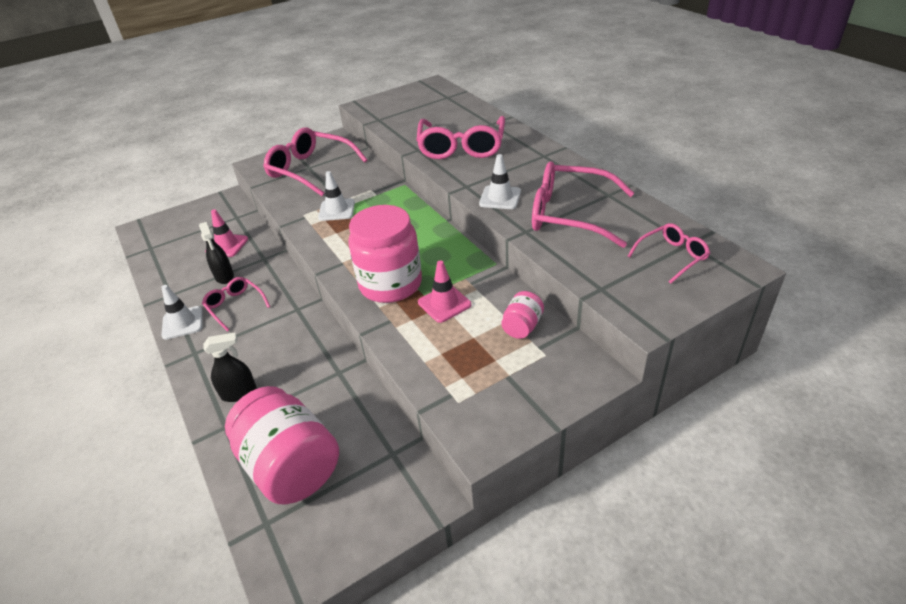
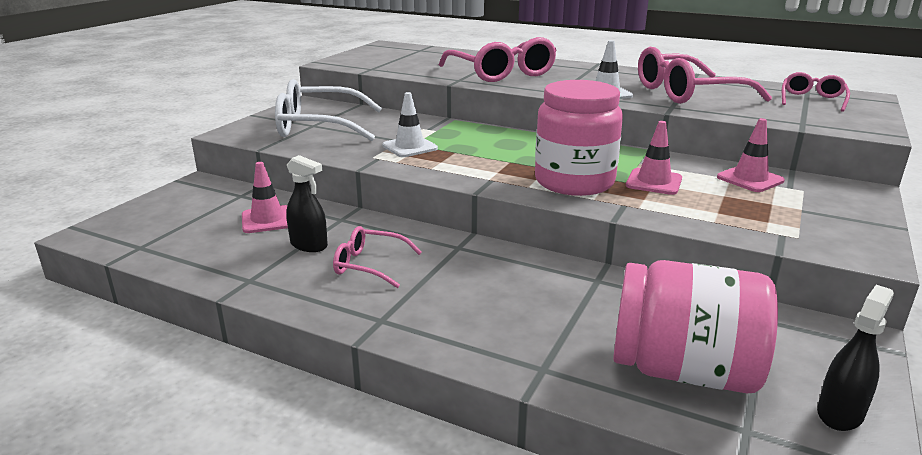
camera: 35 degrees left, 15 degrees down
(182, 323) = (315, 299): white traffic cone -> none
(239, 393) = (508, 334): black spray bottle -> black spray bottle (840, 413)
(310, 170) = (318, 126): pink glasses -> white glasses
(522, 326) = (750, 179): pink jar -> pink traffic cone

